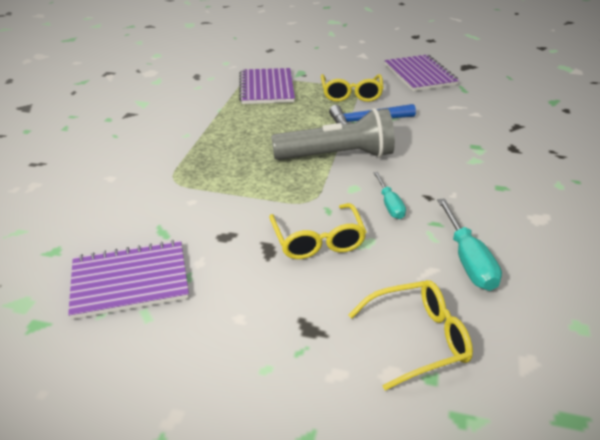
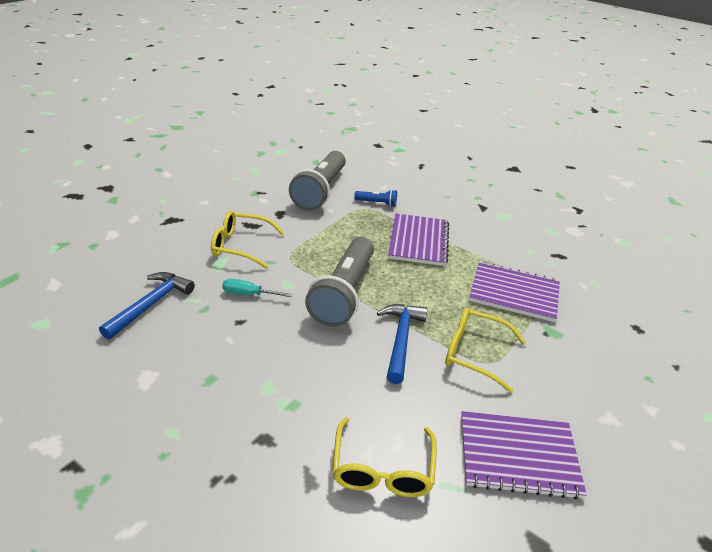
camera: 110 degrees right, 0 degrees up
(130, 281) = (268, 178): purple notebook -> purple notebook (418, 241)
(148, 221) = (320, 191): none -> grey flashlight
(156, 174) = (377, 203): none -> blue flashlight
(418, 339) = (120, 252): yellow glasses -> yellow glasses (382, 469)
(468, 260) = (151, 304): turquoise screwdriver -> blue hammer

